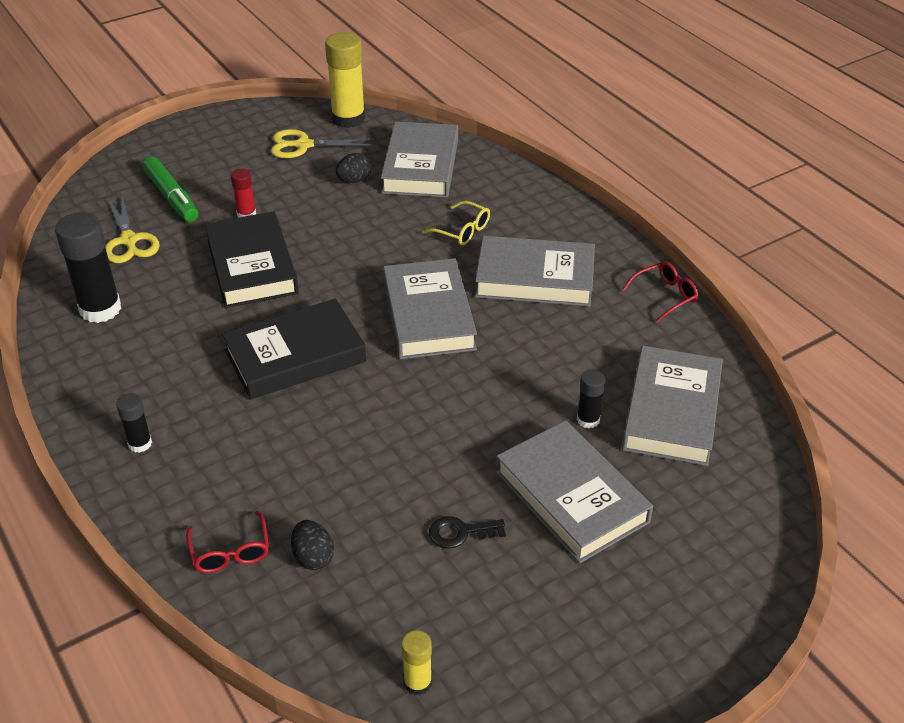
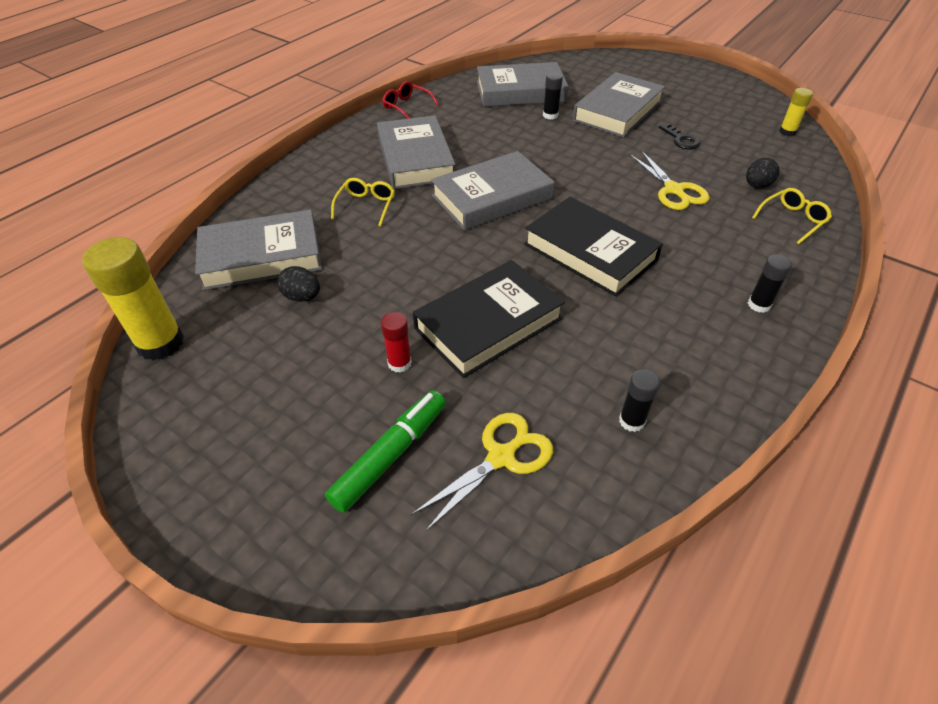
camera: 110 degrees left, 5 degrees up
(100, 309) = (632, 421): black glue stick -> black glue stick, size x0.51
(230, 552) = (792, 220): red glasses -> yellow glasses
(303, 145) = (233, 364): yellow scissors -> yellow scissors (673, 190)

